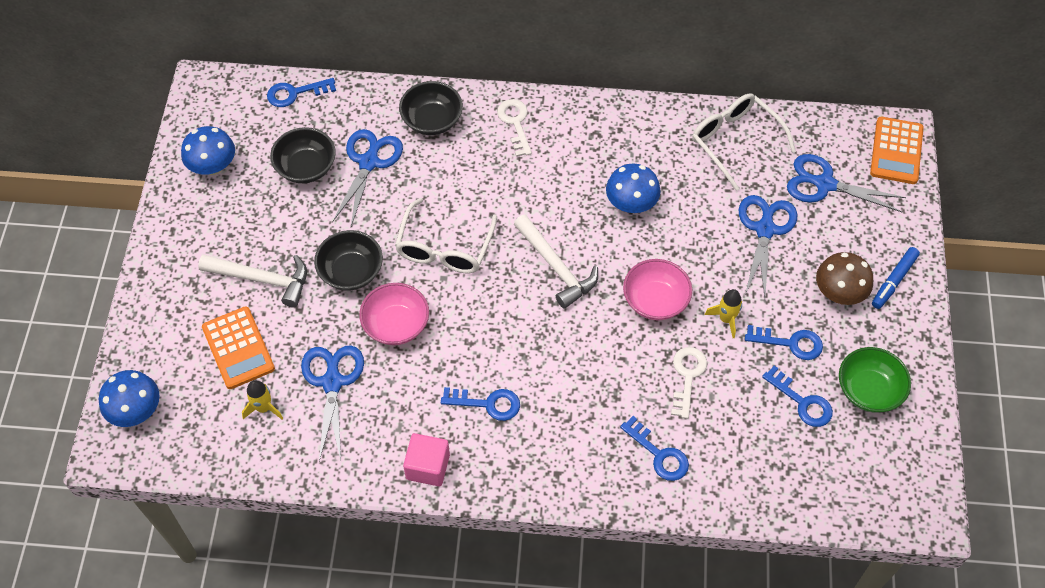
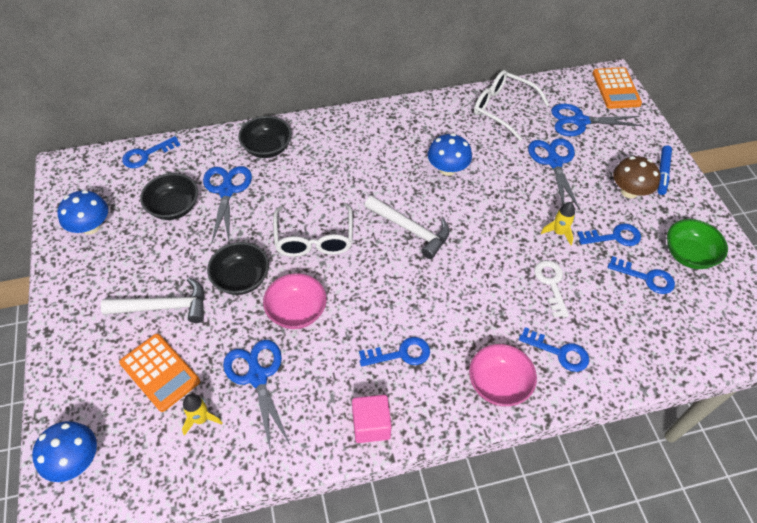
camera: 20 degrees left, 5 degrees down
(515, 123) = (334, 135): white key -> none
(655, 300) = (499, 234): pink bowl -> pink bowl (498, 384)

